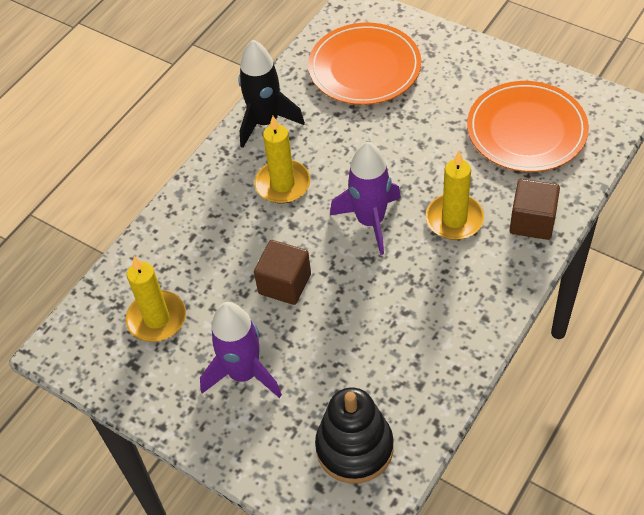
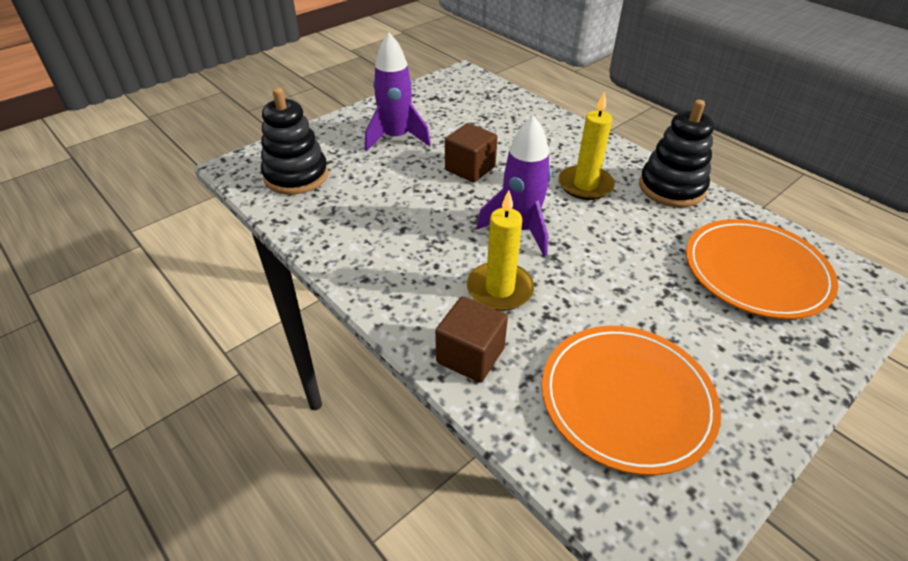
camera: 100 degrees right, 10 degrees down
(157, 318) = (467, 109): yellow candle -> none
(265, 122) = (671, 188): black rocket -> black stacking toy

